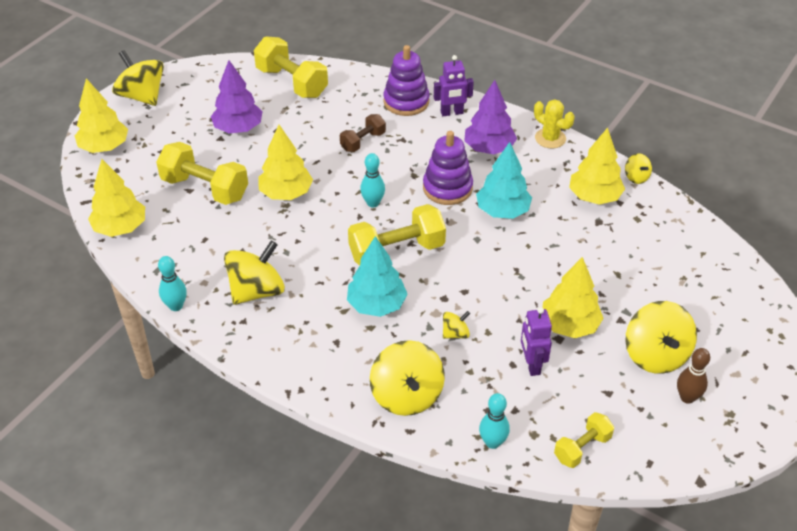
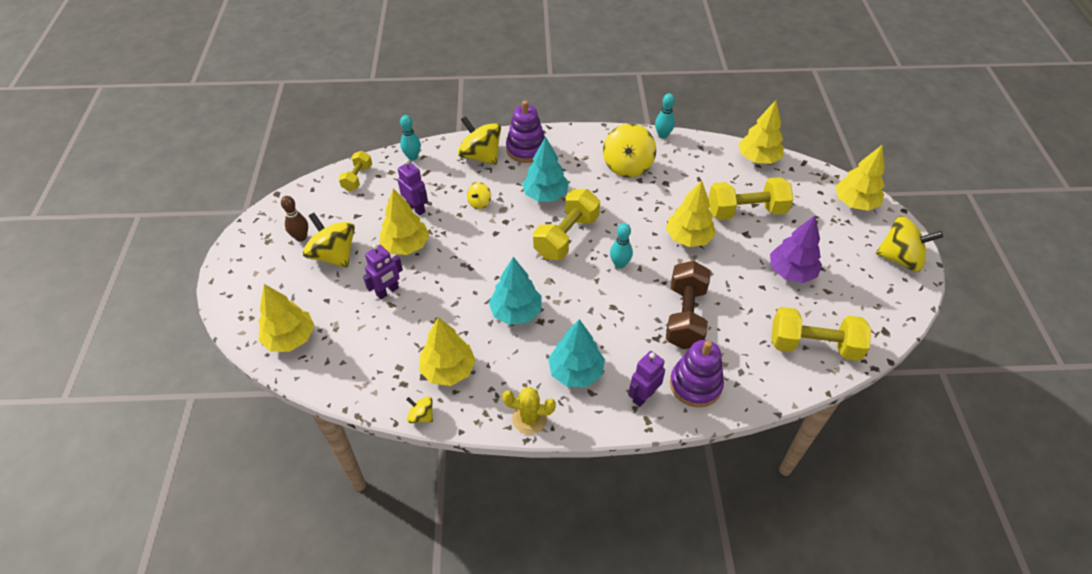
camera: 145 degrees right, 5 degrees up
(363, 141) = (685, 316): brown dumbbell -> brown dumbbell, size x1.75
(447, 188) = (576, 309): purple stacking toy -> purple stacking toy (526, 149)
(489, 148) = (576, 372): purple tree -> turquoise tree
(614, 287) = (387, 291): none -> purple robot
(733, 290) = (290, 338): none -> yellow tree

